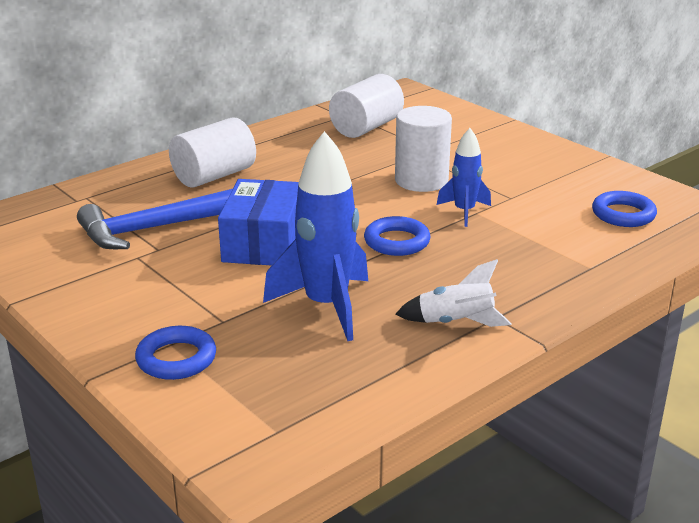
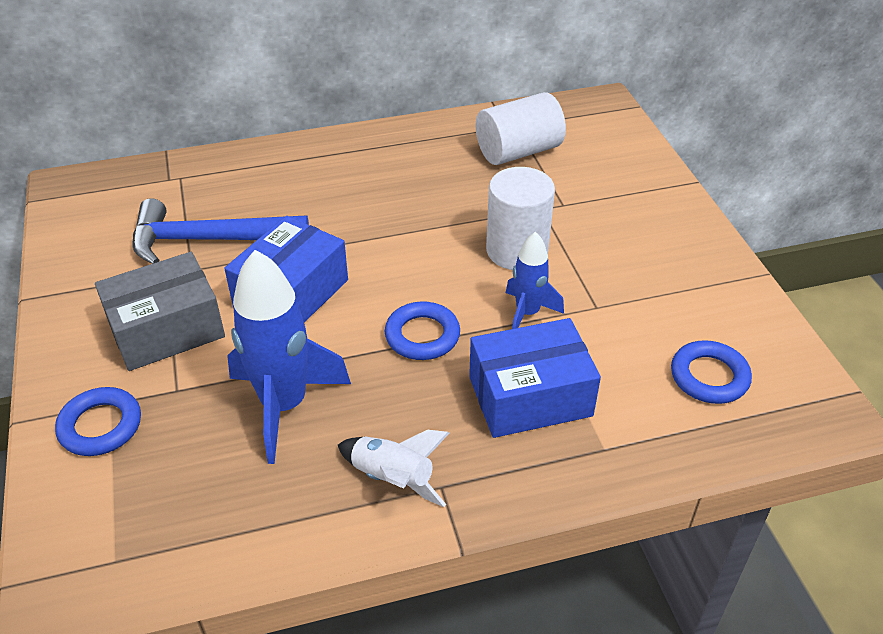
camera: 25 degrees right, 15 degrees up
(175, 288) = (166, 330): none -> grey box
(214, 176) = (314, 182): white cylinder -> none
(511, 254) = (530, 396): none -> blue box

